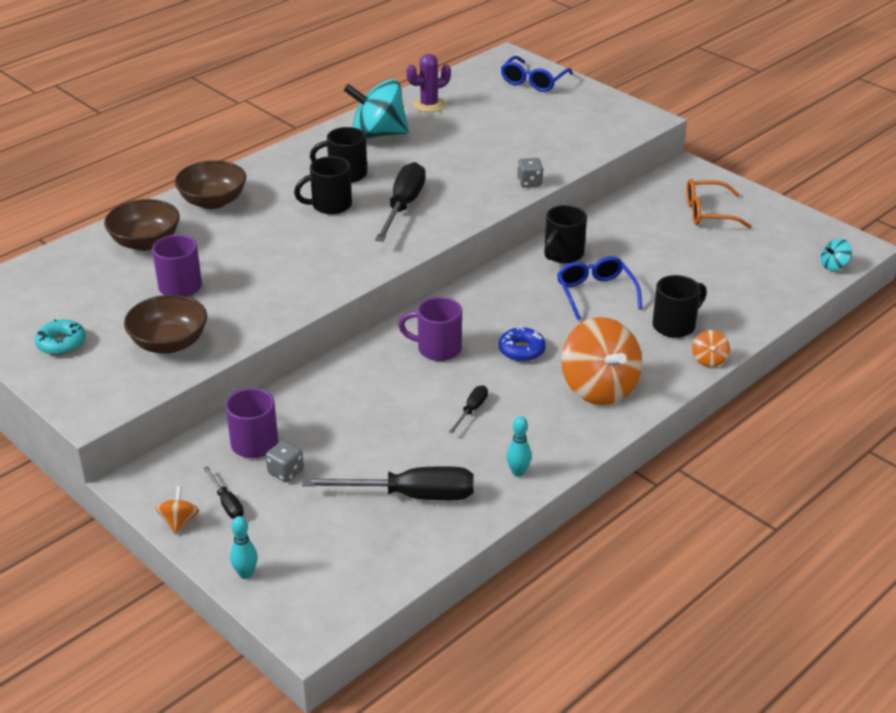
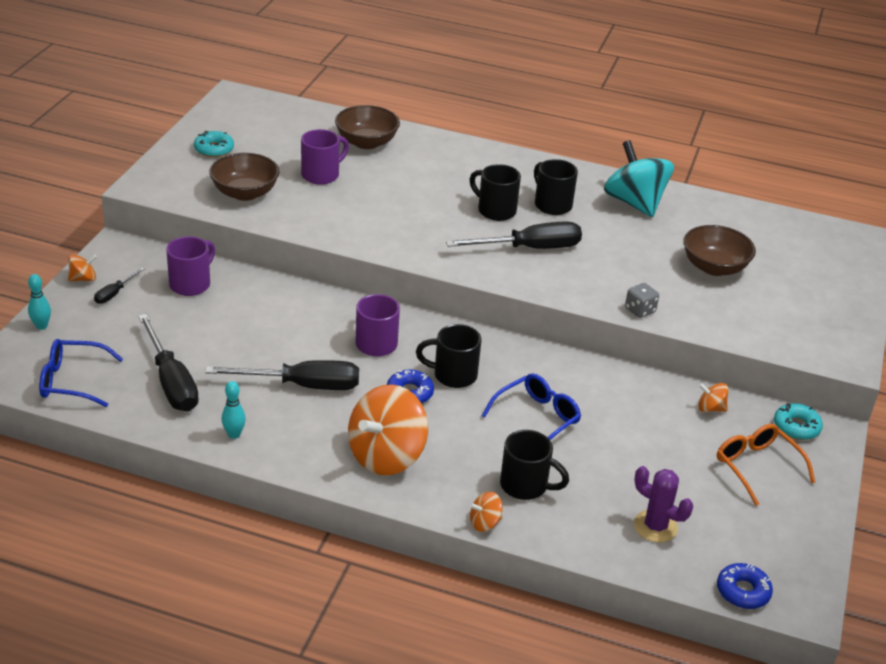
camera: 60 degrees right, 0 degrees up
(213, 201) = (449, 154): brown bowl -> brown bowl (714, 267)
(285, 472) = (165, 310): grey dice -> none
(429, 105) = (718, 216): purple cactus -> purple cactus (655, 526)
(471, 410) = (302, 385): black screwdriver -> black screwdriver, size x2.10
(533, 81) = (836, 267): blue glasses -> blue glasses (73, 381)
(563, 254) = (584, 381): black mug -> black mug (453, 375)
(631, 208) = (710, 408): none -> orange spinning top
(674, 180) = (796, 427): none -> turquoise donut
(834, 266) = (743, 591): turquoise spinning top -> blue donut

